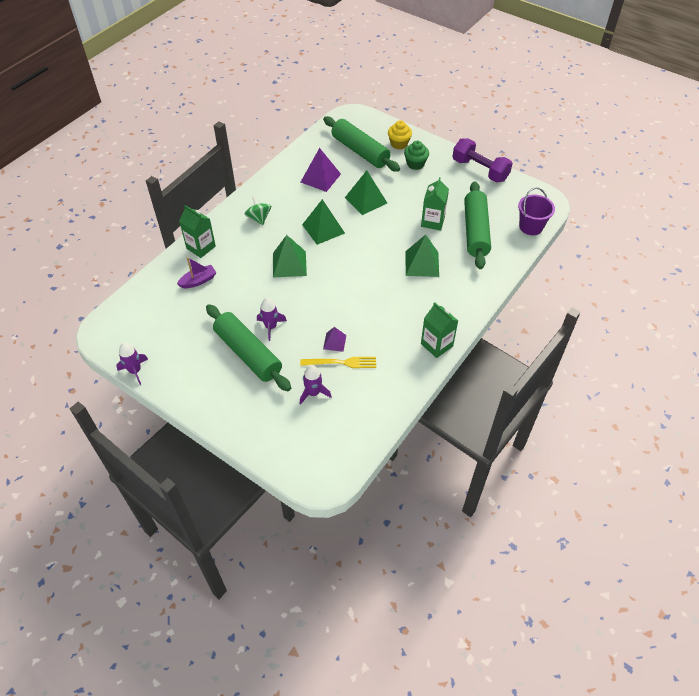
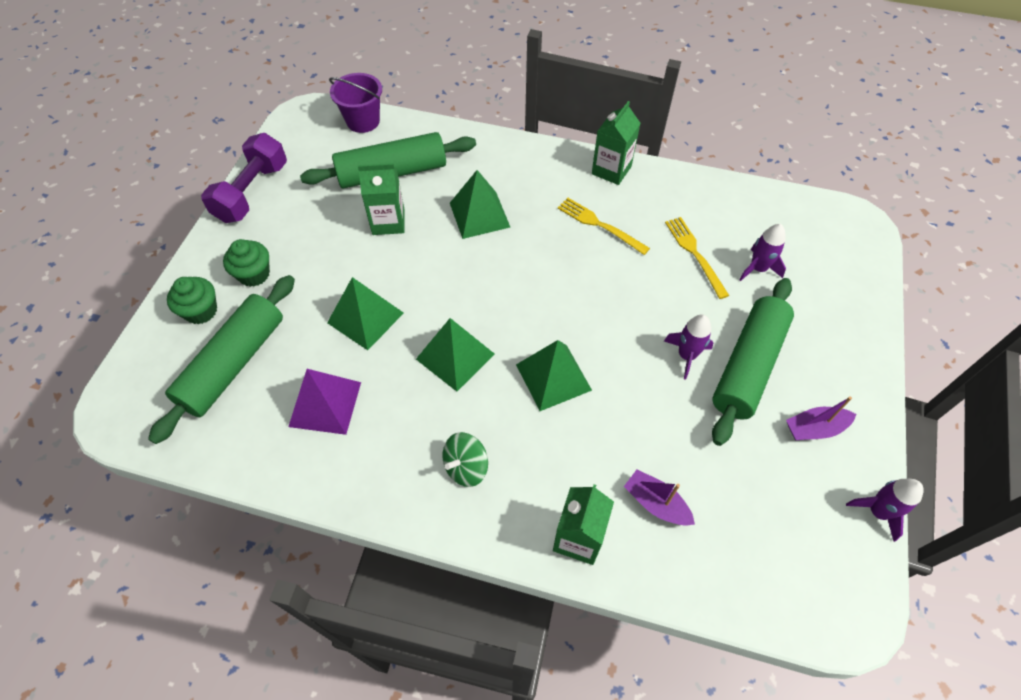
camera: 110 degrees left, 5 degrees up
(193, 366) = (814, 429): none -> purple boat
(334, 342) = (667, 271): purple pyramid -> none
(388, 321) = (599, 225): none -> yellow fork
(399, 144) = (201, 311): yellow cupcake -> green cupcake

